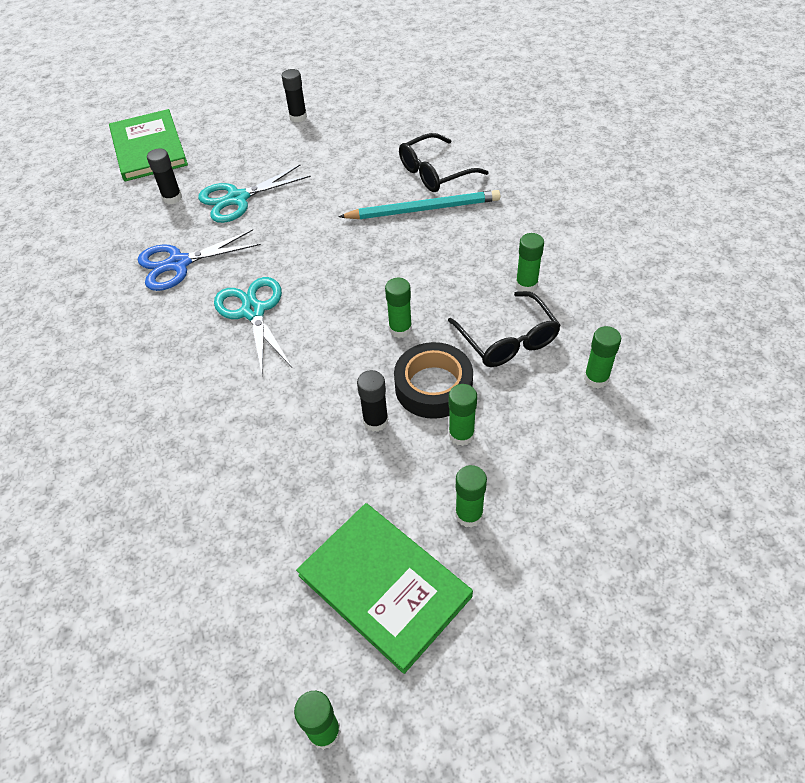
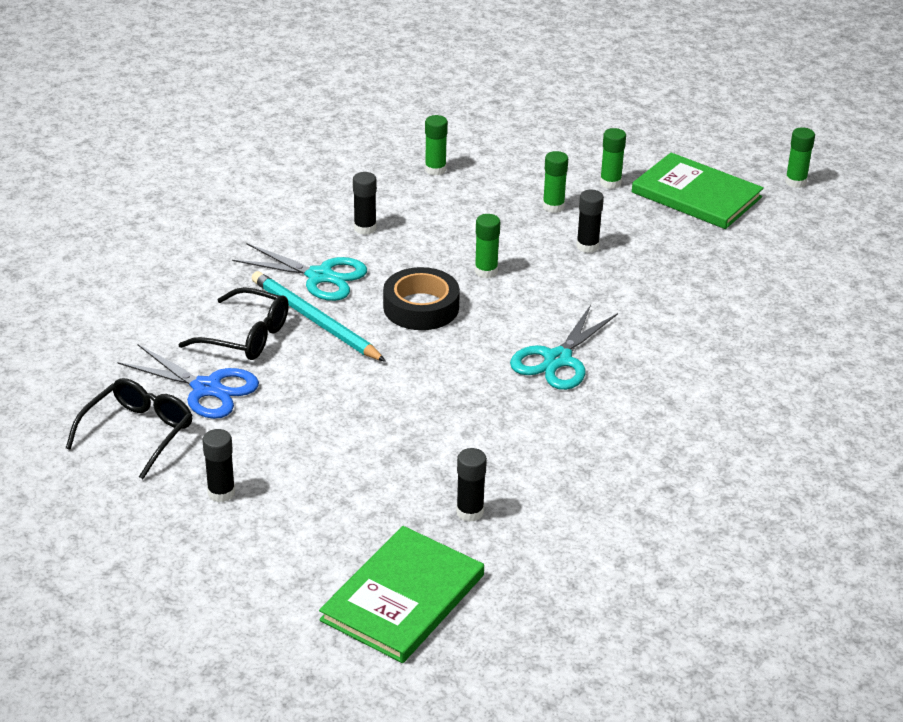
camera: 130 degrees left, 15 degrees down
(179, 264) = (556, 443): blue scissors -> blue scissors (206, 388)
(237, 199) = (421, 457): turquoise scissors -> turquoise scissors (320, 276)
(384, 586) = (696, 195): green book -> green book turned 60 degrees counterclockwise
(433, 386) = (525, 233): black tape -> black tape (421, 307)
(507, 340) = (439, 217): black glasses -> black glasses (138, 433)
(526, 285) = (365, 228): green glue stick -> black glue stick

